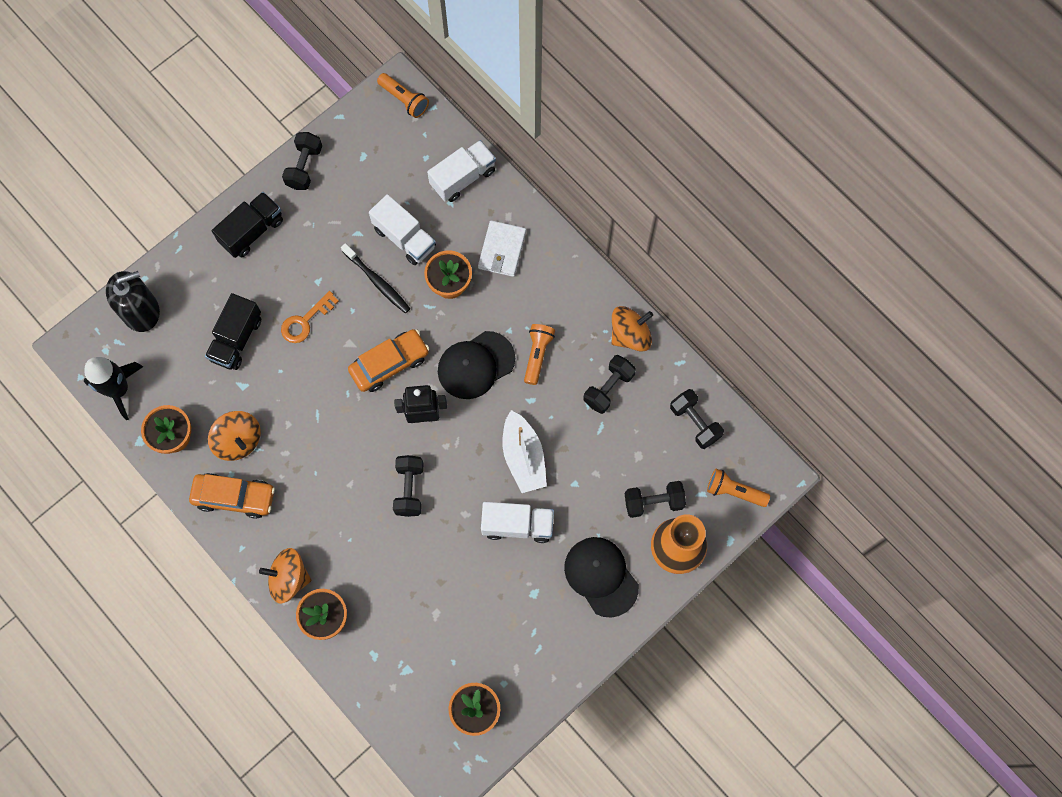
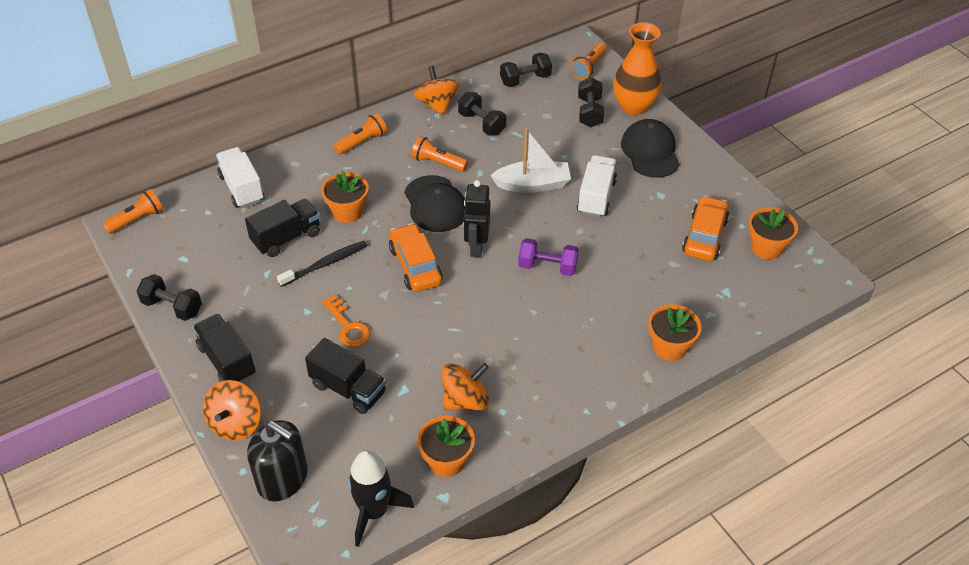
camera: 80 degrees left, 25 degrees down
(141, 311) = (282, 479): black soap dispenser -> black soap dispenser turned 135 degrees clockwise
(234, 497) = (528, 410): orange car -> orange car (704, 236)
(289, 578) = (625, 373): orange spinning top -> orange spinning top (235, 423)
(404, 238) = (286, 238): white truck -> black truck
(409, 489) = (547, 267): black dumbbell -> purple dumbbell
(502, 250) = (327, 172): white wallet -> none
(553, 273) = (362, 142): none -> orange flashlight
(601, 576) = (650, 151): black cap -> black cap turned 105 degrees clockwise

